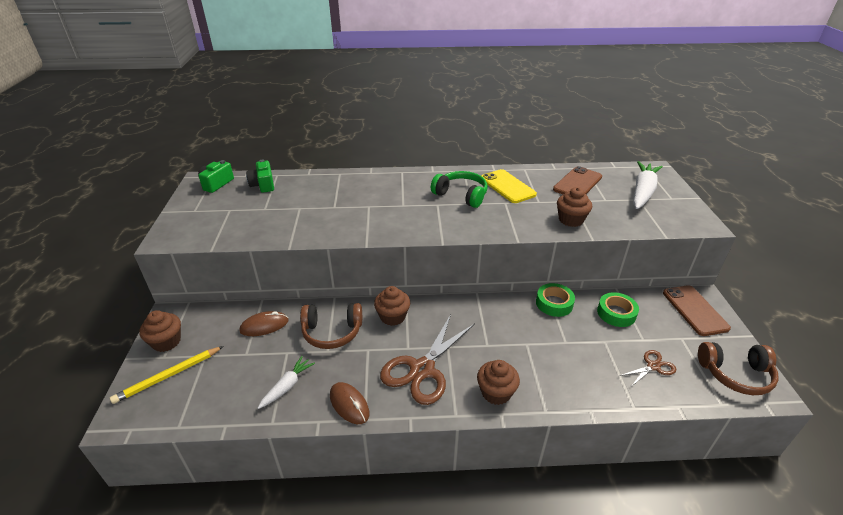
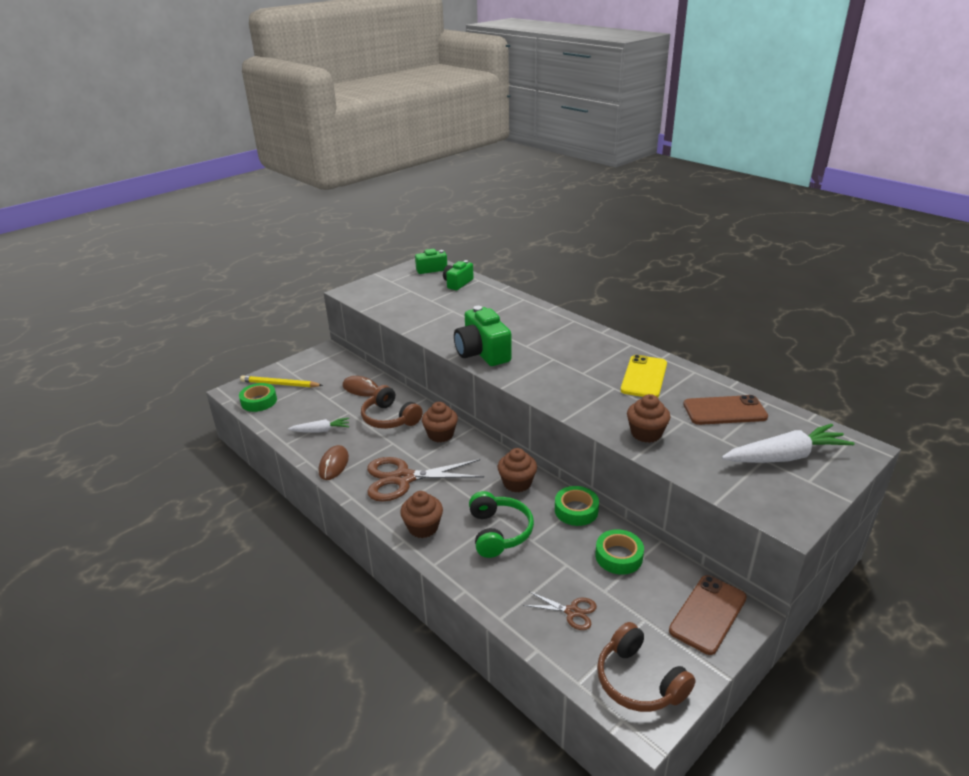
camera: 50 degrees right, 5 degrees down
(166, 342) = (304, 365): brown cupcake -> brown cupcake (517, 483)
(171, 408) = (259, 401): none -> green tape
(382, 227) = (482, 353): none -> green camera
(461, 195) = (587, 362): green headphones -> green headphones (499, 532)

